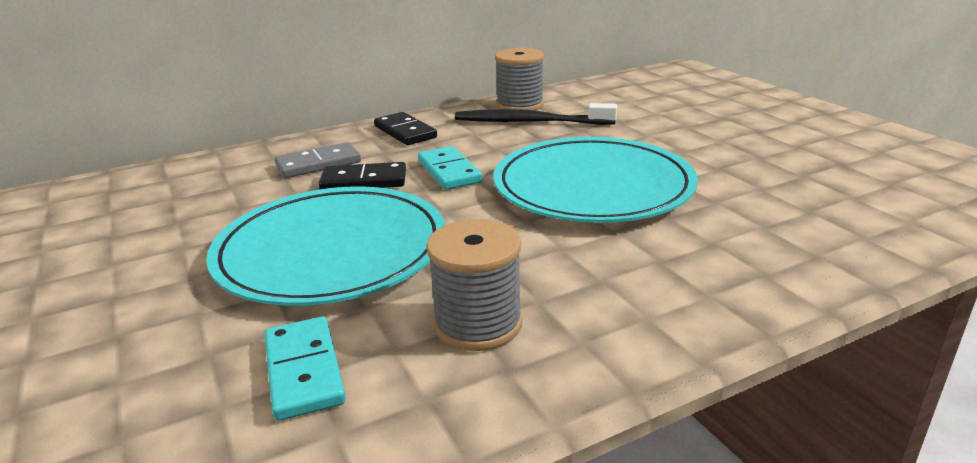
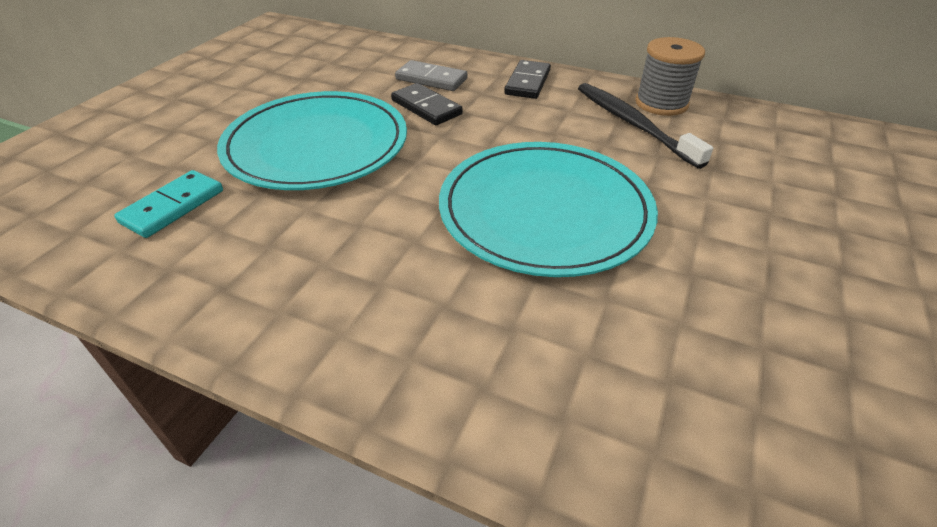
camera: 50 degrees right, 15 degrees up
(449, 171) = (484, 132): turquoise domino -> none
(478, 324) = (269, 249): grey spool -> none

